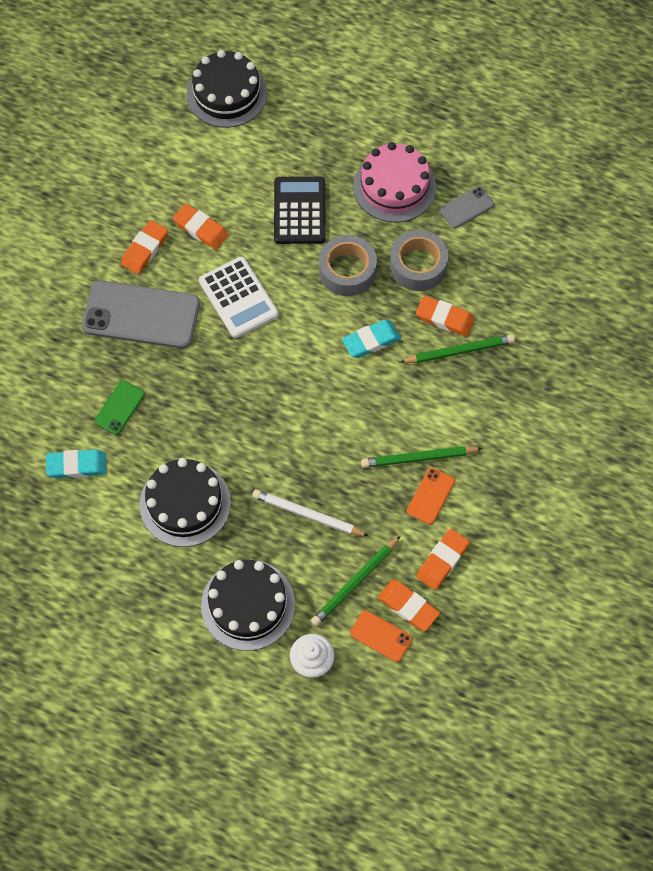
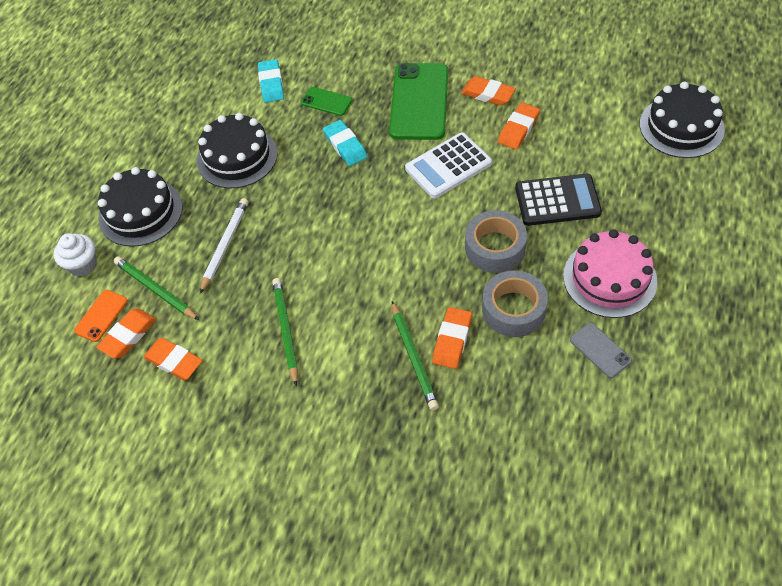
camera: 90 degrees right, 10 degrees down
(141, 315) = (419, 102): grey phone -> green phone
(371, 341) = (416, 276): turquoise eraser -> turquoise eraser (345, 146)
(430, 496) = (244, 345): orange phone -> none

